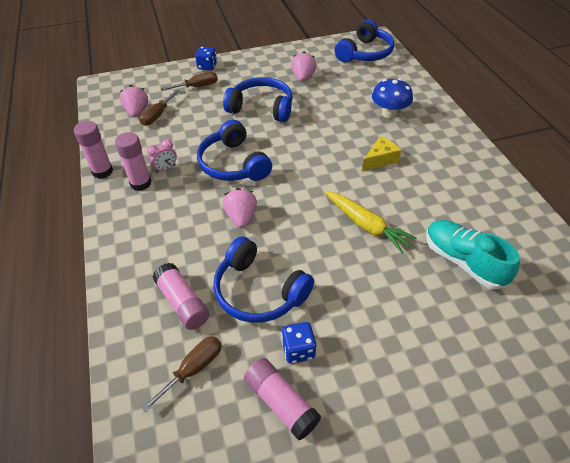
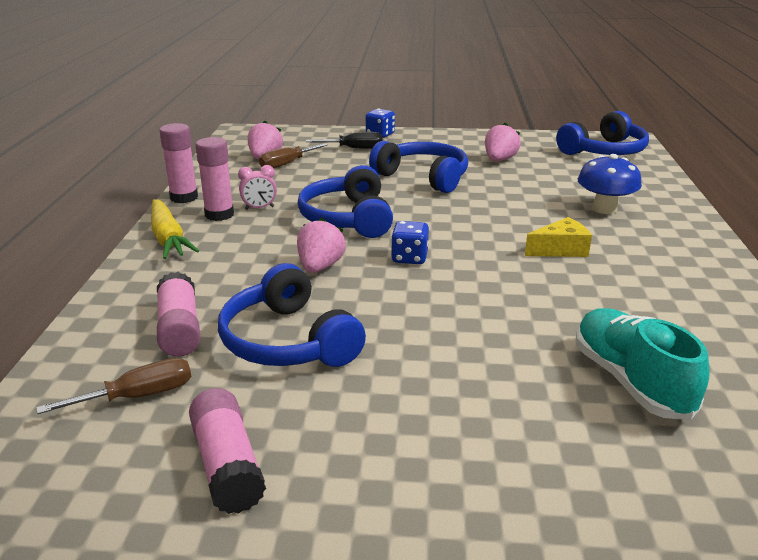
camera: 20 degrees right, 20 degrees down
(197, 87) = (354, 149): brown screwdriver -> black screwdriver
(298, 350) = (297, 414): blue dice -> blue dice (409, 258)
(366, 225) = (494, 310): yellow carrot -> yellow carrot (168, 238)

